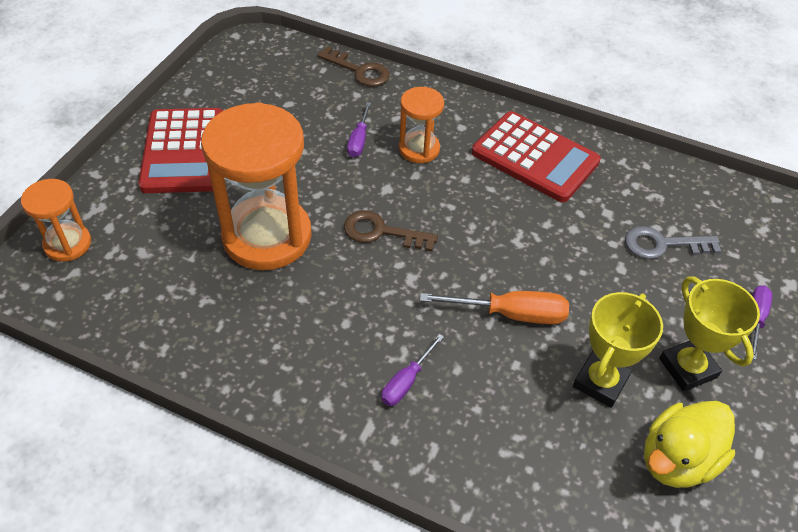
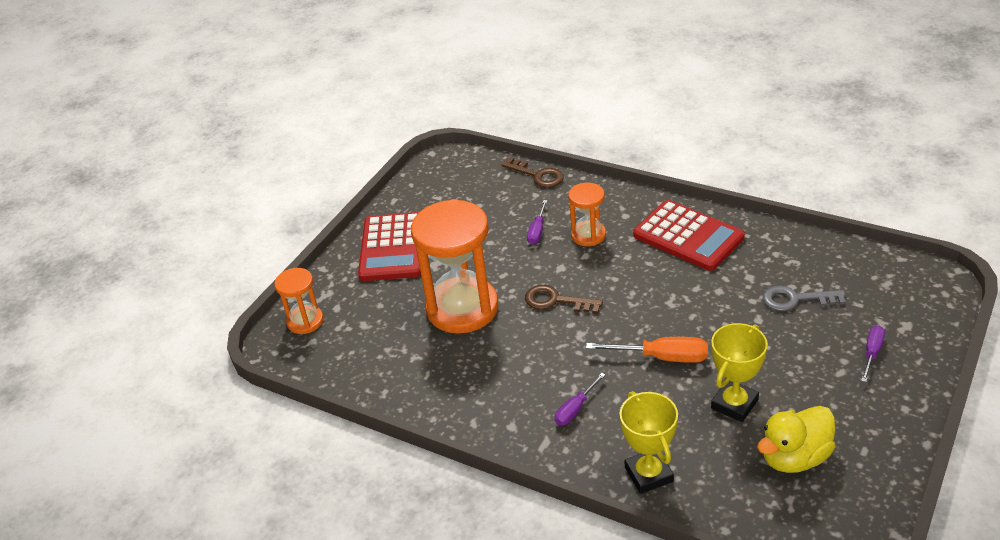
camera: 10 degrees right, 10 degrees down
(687, 368) = (809, 392): yellow trophy -> yellow trophy (648, 474)

